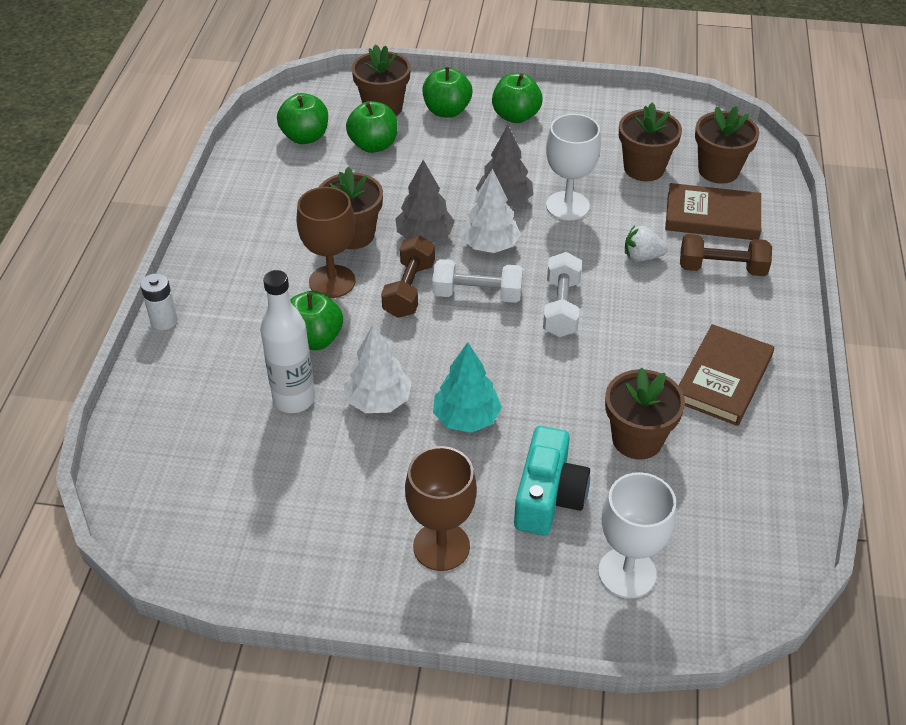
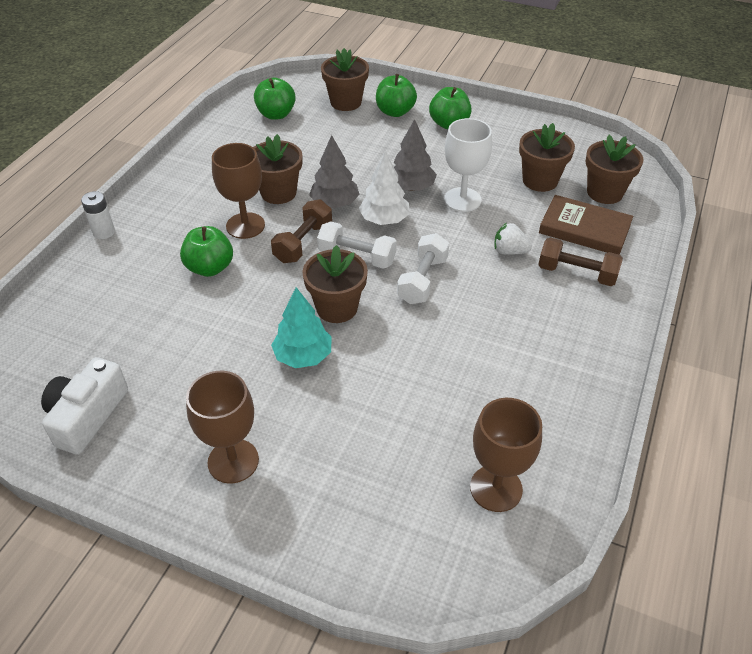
camera: 15 degrees right, 0 degrees up
(254, 535) = (87, 416): none -> white camera
(294, 399) = (172, 312): white bottle -> none
(373, 145) = (326, 128): green apple -> none
(378, 401) = (237, 327): white tree -> none
(548, 496) = (343, 438): turquoise camera -> none
(627, 573) = (384, 523): white goblet -> none
(637, 439) = (442, 405): brown flower pot -> brown flower pot (337, 308)
(723, 378) = (541, 368): brown book -> none
(724, 512) = (496, 488): none -> brown goblet

